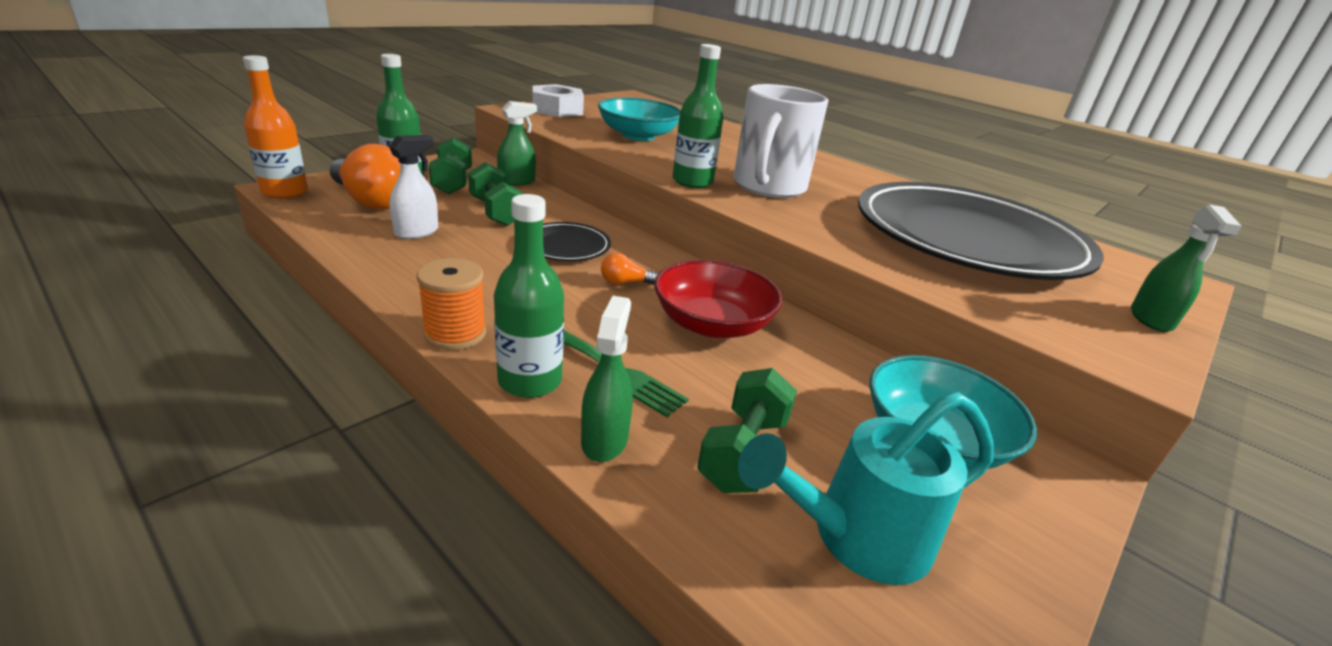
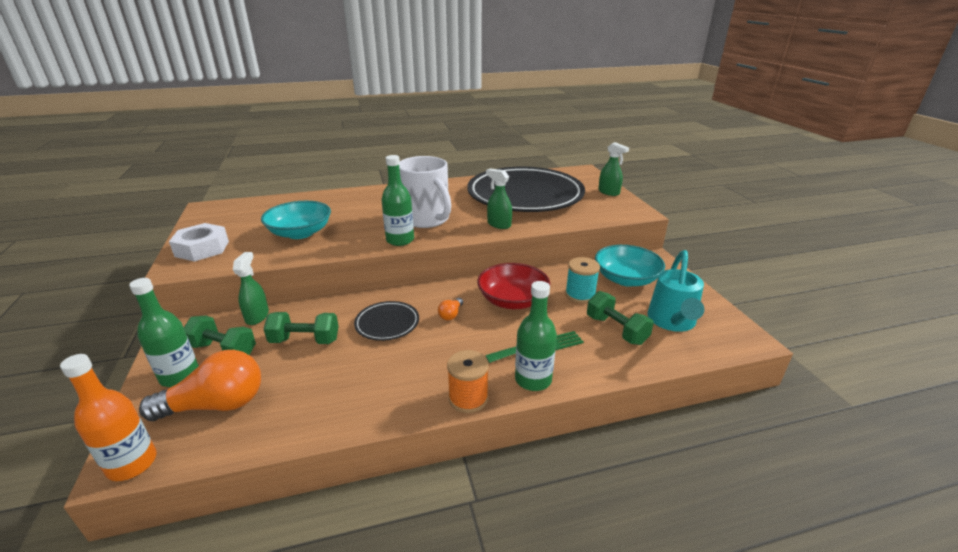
camera: 55 degrees left, 0 degrees up
(417, 232) = (305, 389): white spray bottle -> none
(604, 439) = (592, 367): green spray bottle -> green spray bottle (499, 224)
(806, 389) = (580, 295): none -> turquoise spool

